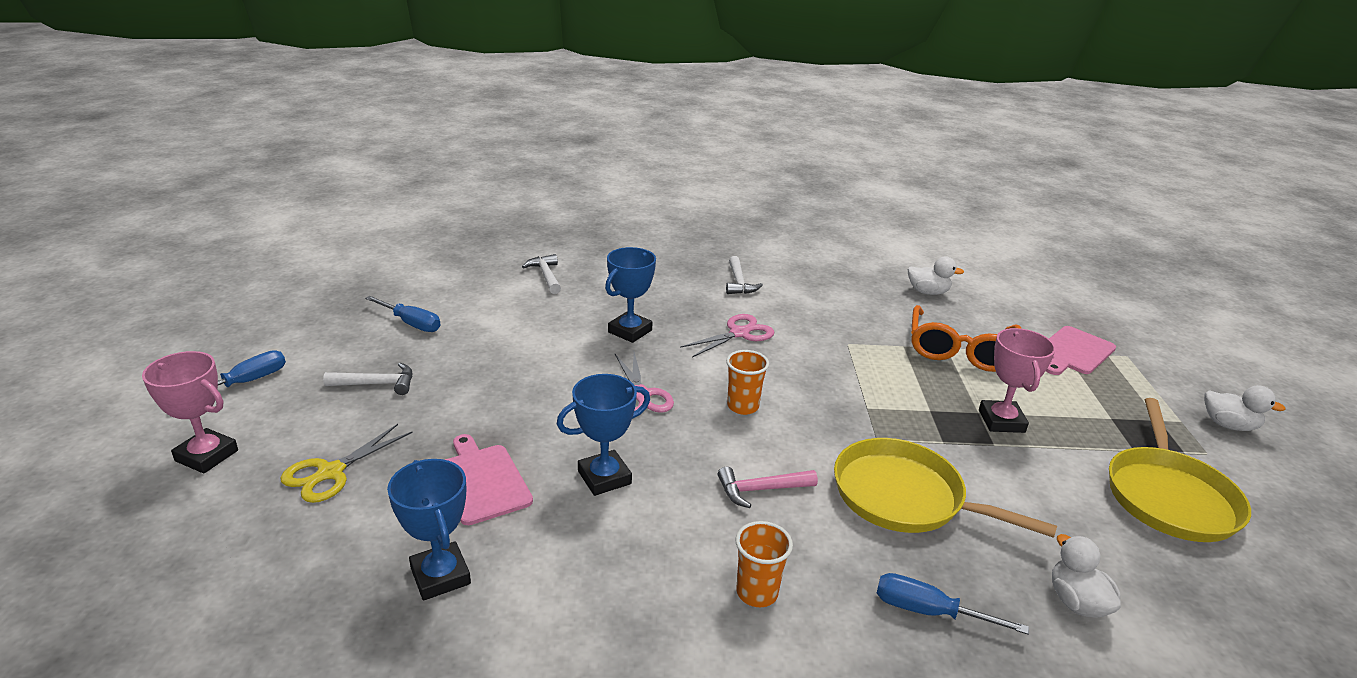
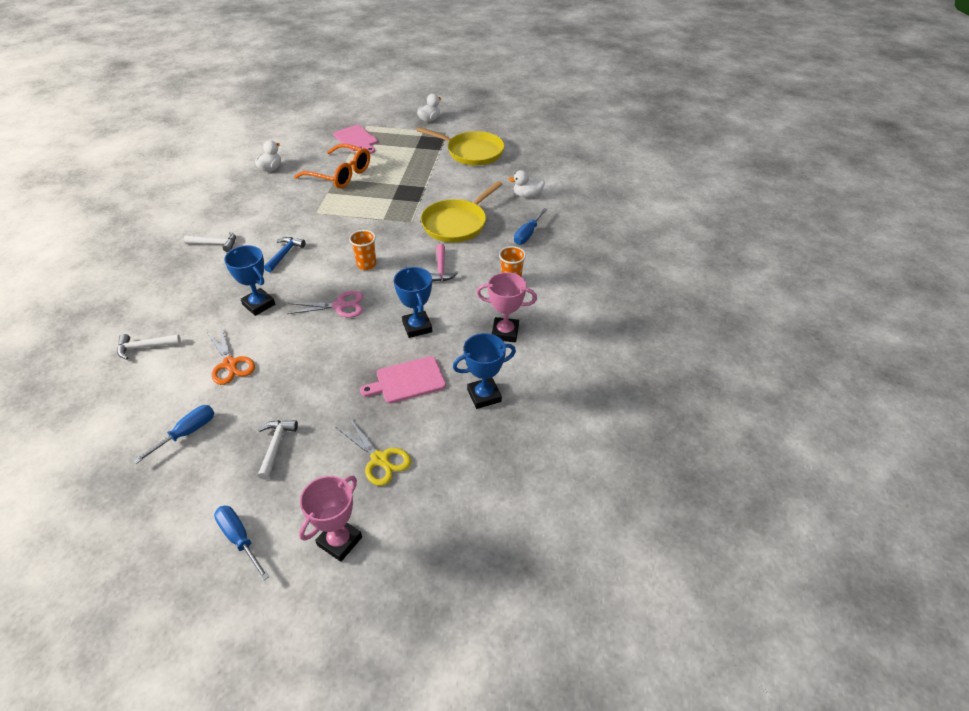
camera: 80 degrees left, 15 degrees up
(519, 330) = (230, 364): none -> orange scissors
(739, 333) = (285, 254): pink scissors -> blue hammer
(1001, 421) = (408, 179): pink trophy -> pink trophy (505, 332)

